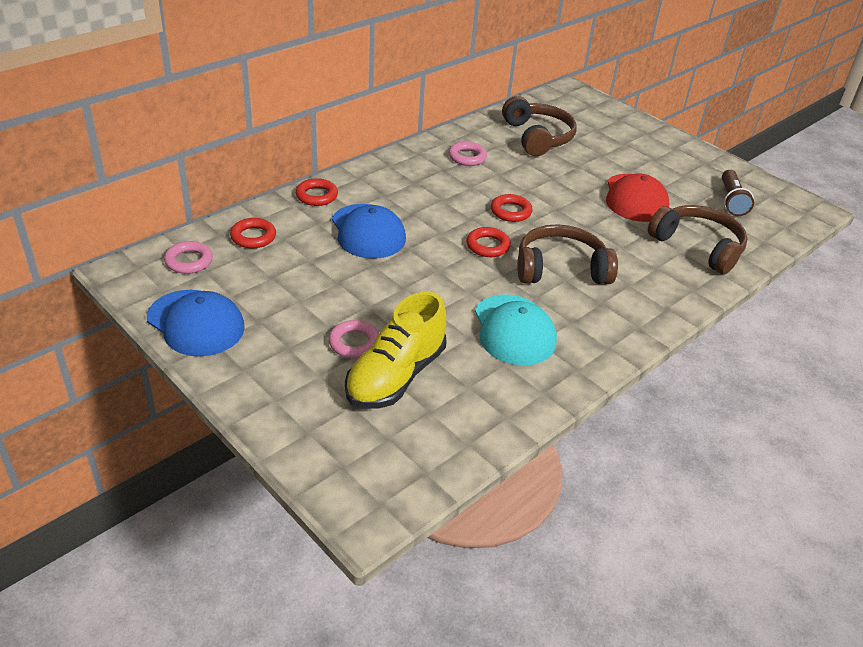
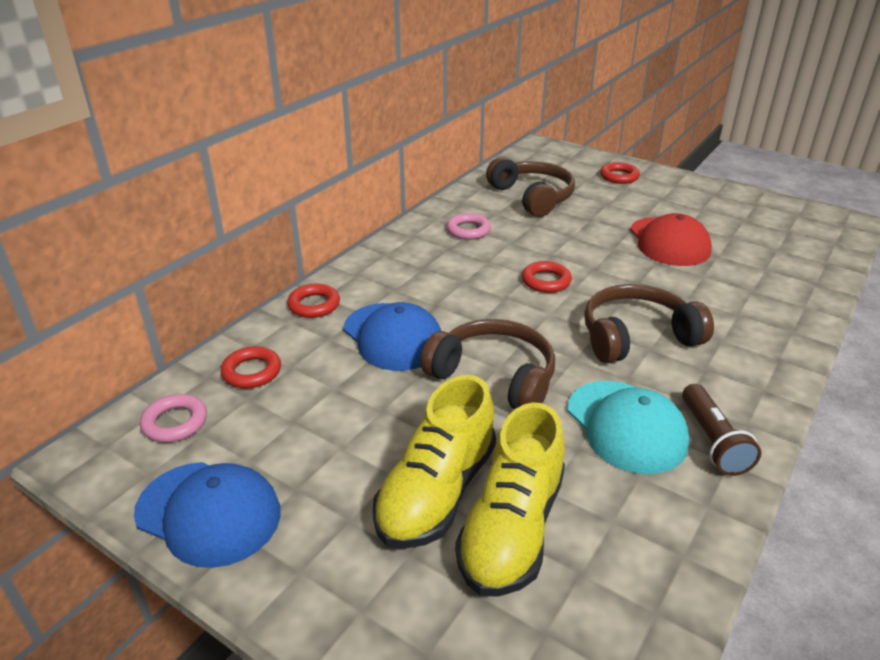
camera: 10 degrees left, 5 degrees down
(354, 343) = (437, 492): pink ring -> yellow shoe
(487, 246) = (541, 326): red ring -> red ring (619, 177)
(698, 247) = (765, 281): brown headphones -> brown headphones (494, 376)
(731, 201) = (765, 227): brown flashlight -> brown flashlight (712, 441)

